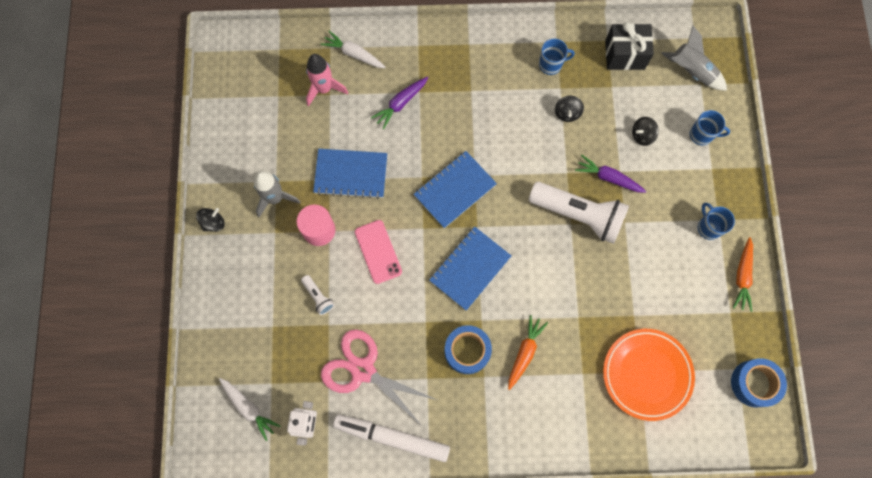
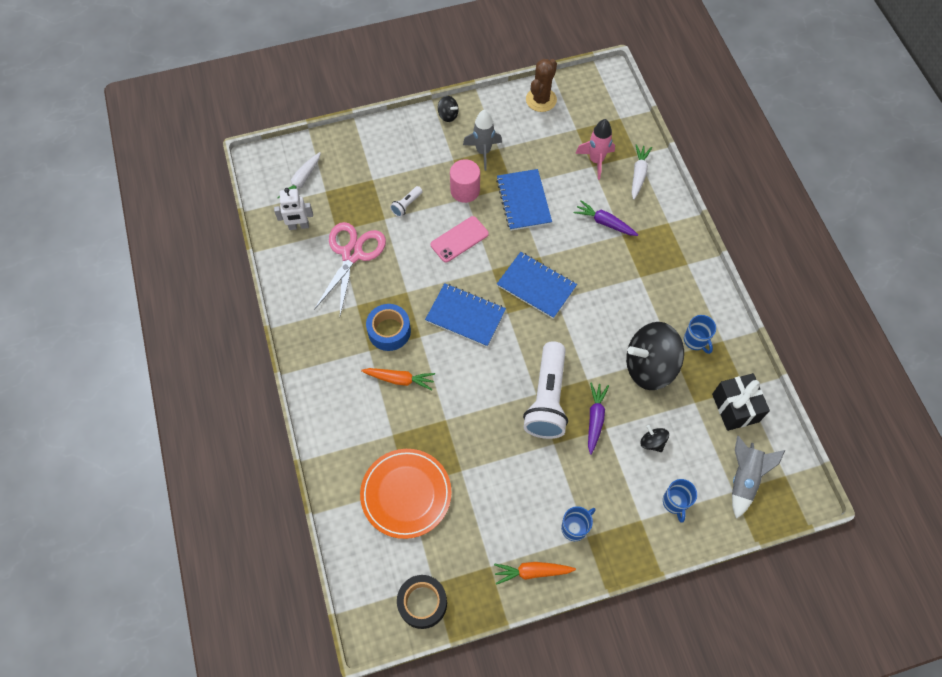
camera: 75 degrees right, 10 degrees down
(227, 120) = (541, 100): none -> brown cactus
(392, 437) = (300, 290): white marker -> none
(567, 113) = (649, 366): black spinning top -> black spinning top, size x2.31
(754, 383) = (422, 603): blue tape -> black tape

